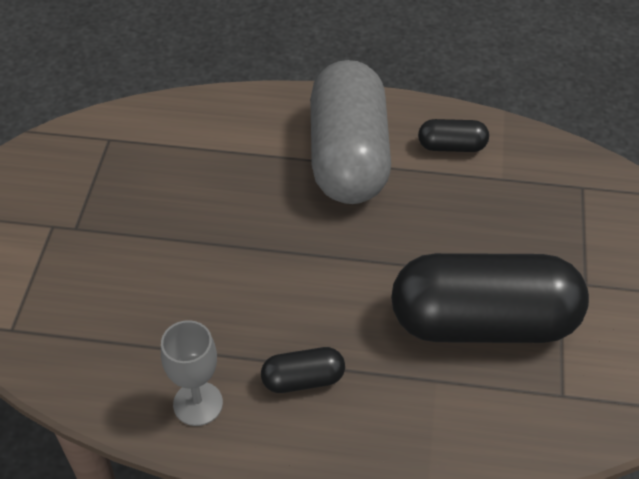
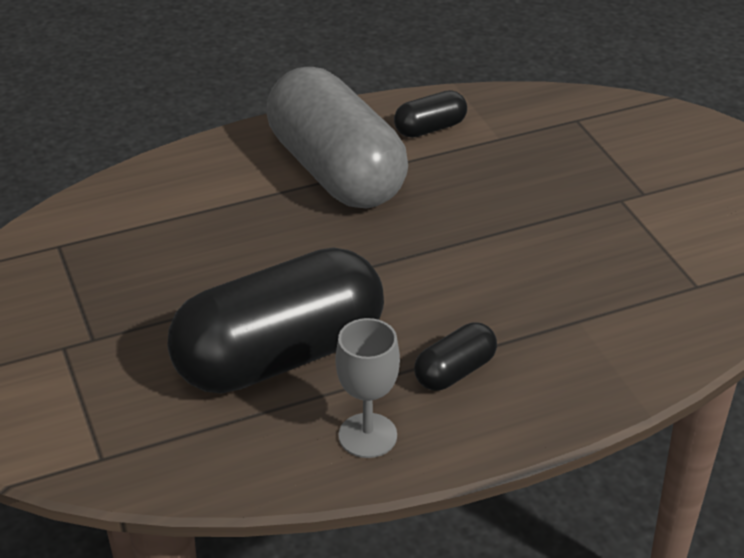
camera: 30 degrees left, 10 degrees down
(483, 323) = (581, 258): black capsule -> black capsule (280, 356)

